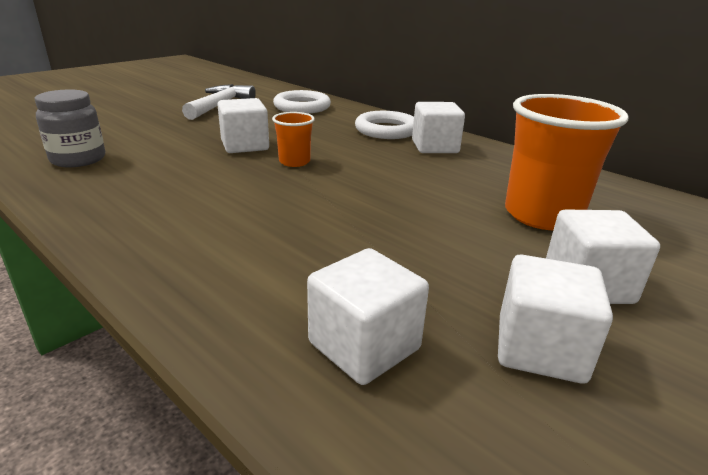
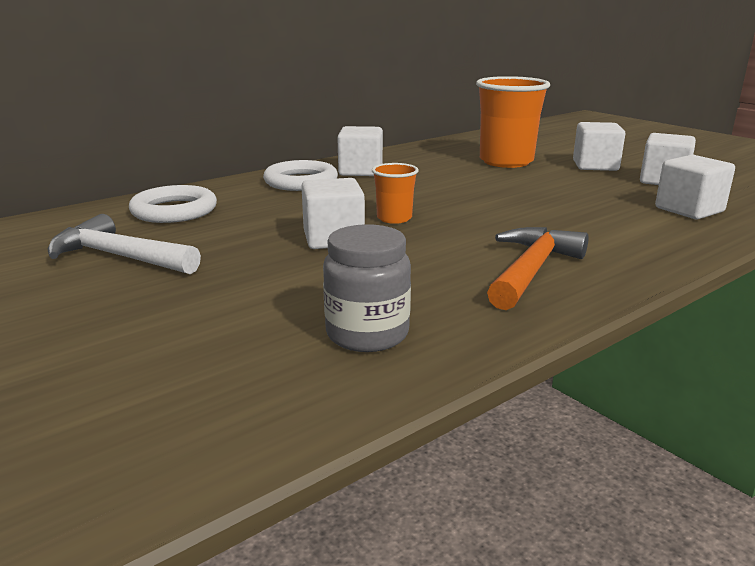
camera: 80 degrees left, 5 degrees down
(158, 210) = (531, 270): none -> orange hammer

